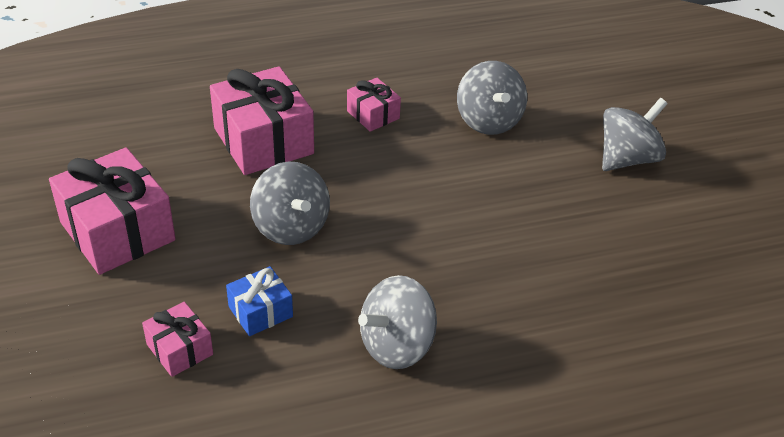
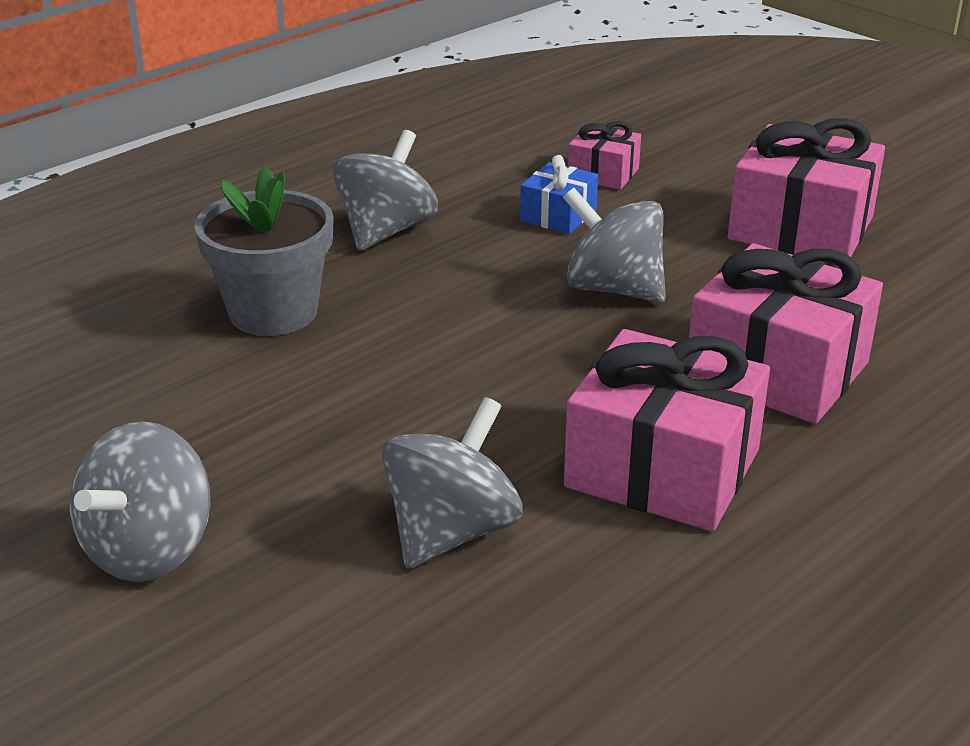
camera: 155 degrees right, 10 degrees down
(373, 115) = (662, 468): pink gift -> pink gift, size x1.95
(488, 121) = (451, 532): grey spinning top -> grey spinning top turned 75 degrees clockwise
(515, 290) = (273, 312): none -> grey flower pot

